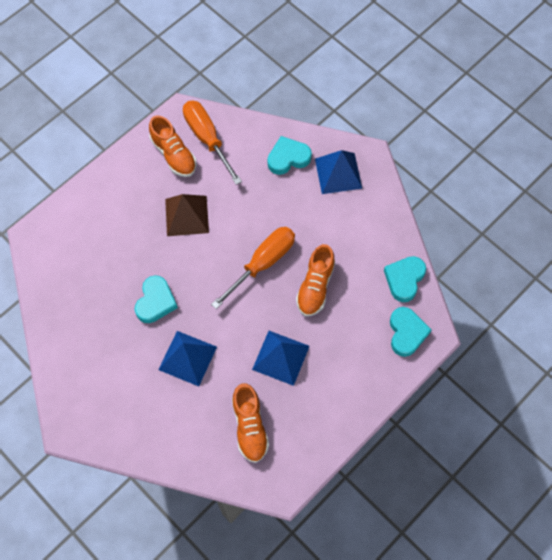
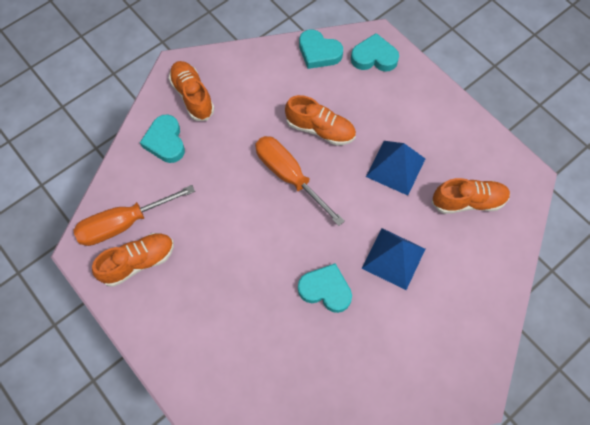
camera: 85 degrees left, 0 degrees up
(186, 215) = (221, 251): brown pyramid -> none
(338, 173) = (192, 96): blue pyramid -> orange shoe

